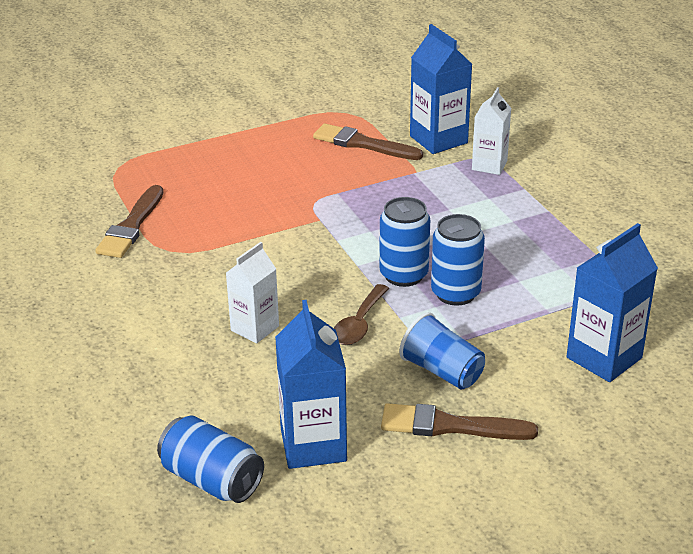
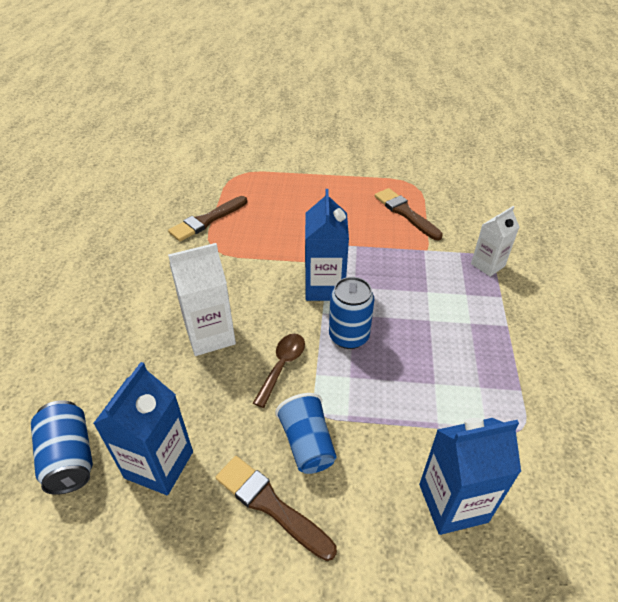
camera: 30 degrees right, 10 degrees up
(255, 328) = (210, 335): white carton -> white carton, size x1.50
(359, 324) = (282, 366): brown spoon -> brown spoon turned 150 degrees clockwise
(438, 139) = (464, 229): blue carton -> blue carton (324, 287)
(455, 293) = (375, 371): blue can -> none

